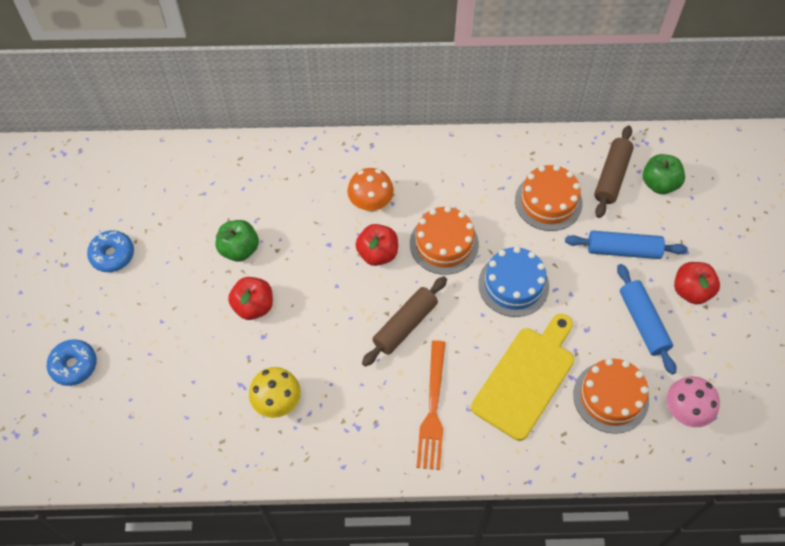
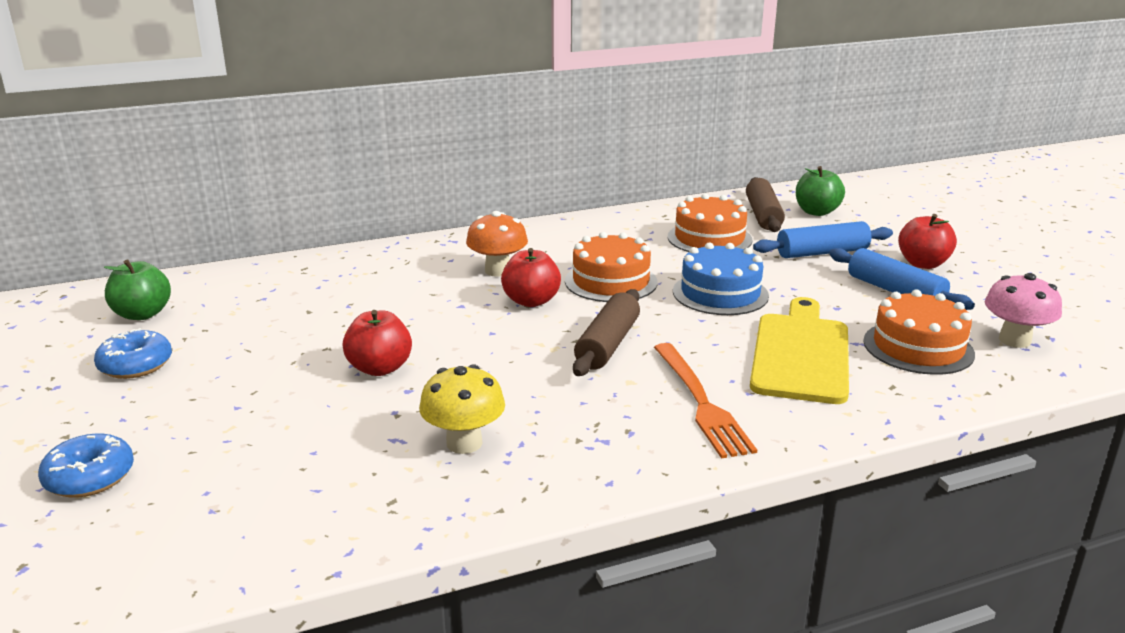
camera: 20 degrees left, 35 degrees down
(239, 249) = (335, 329): green apple -> green apple (142, 314)

